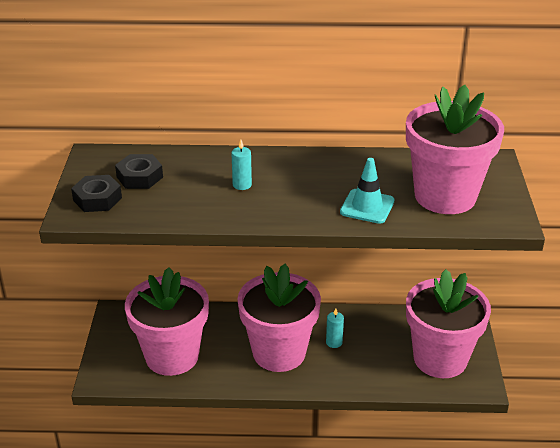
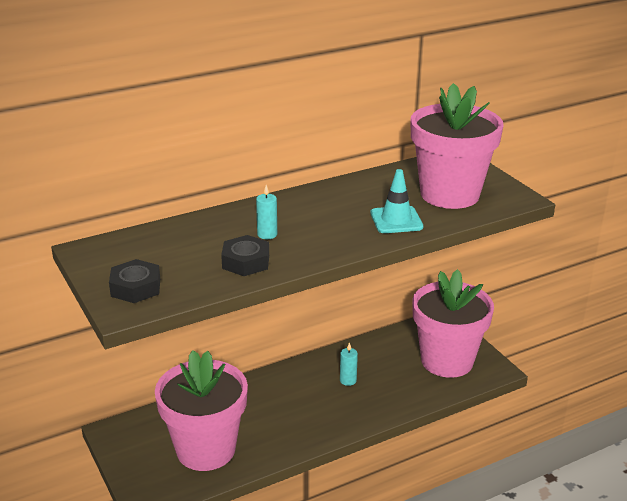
camera: 30 degrees left, 5 degrees down
(139, 177) = (158, 256): black nut -> black nut (246, 262)
(279, 352) = (306, 407): pink flower pot -> none

